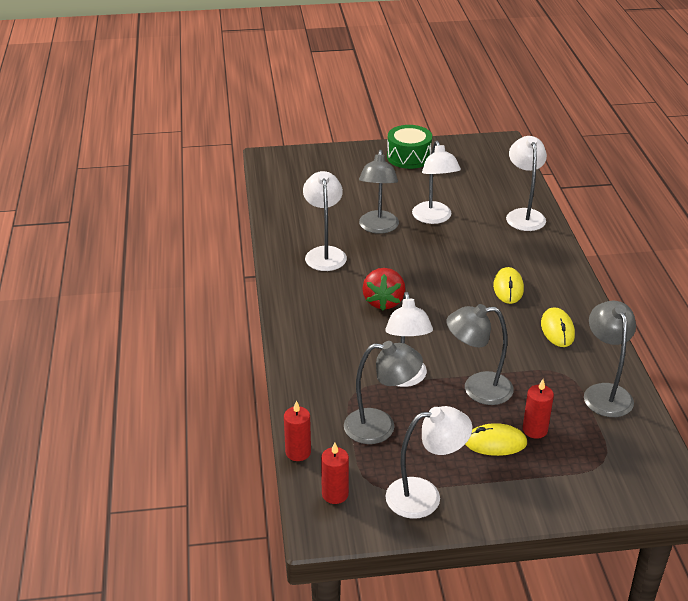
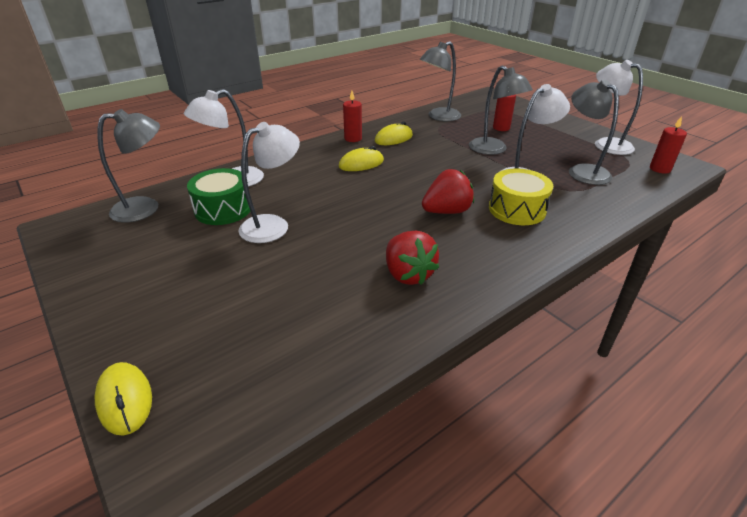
camera: 120 degrees left, 0 degrees up
(298, 452) = (659, 192): red candle -> red candle (353, 138)
(324, 253) = (408, 274): white lamp -> red strawberry
(353, 340) = (517, 209): none -> yellow drum
(378, 228) = (321, 255): grey lamp -> grey lamp (145, 208)
(409, 157) = (118, 287): green drum -> green drum (223, 209)
(495, 443) = (530, 135): yellow mouse -> yellow mouse (125, 400)

